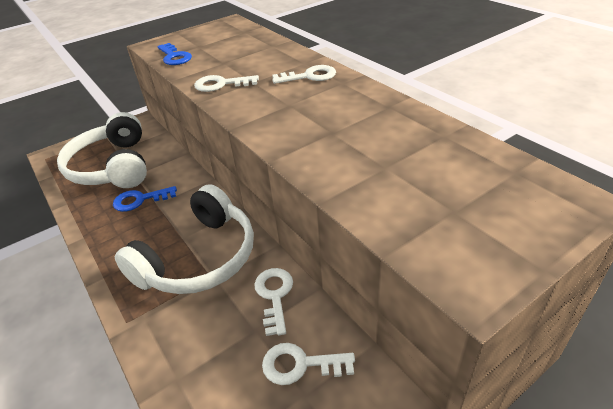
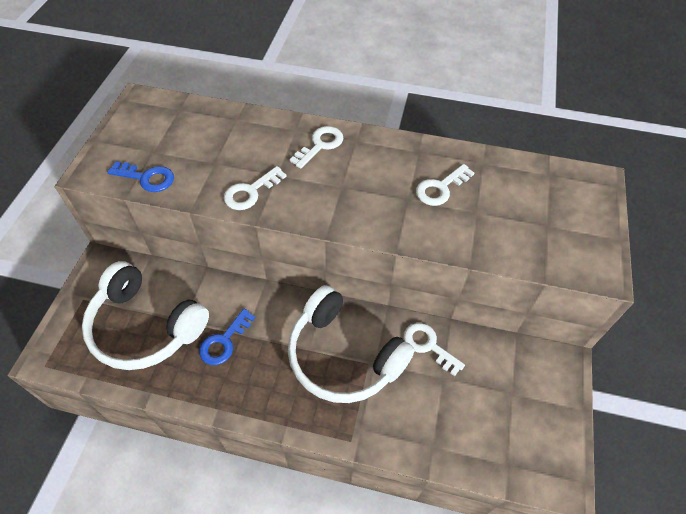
camera: 45 degrees left, 15 degrees up
(199, 258) = (343, 356): white headphones -> white headphones turned 135 degrees clockwise
(300, 365) = (492, 378): white key -> white key (440, 188)

